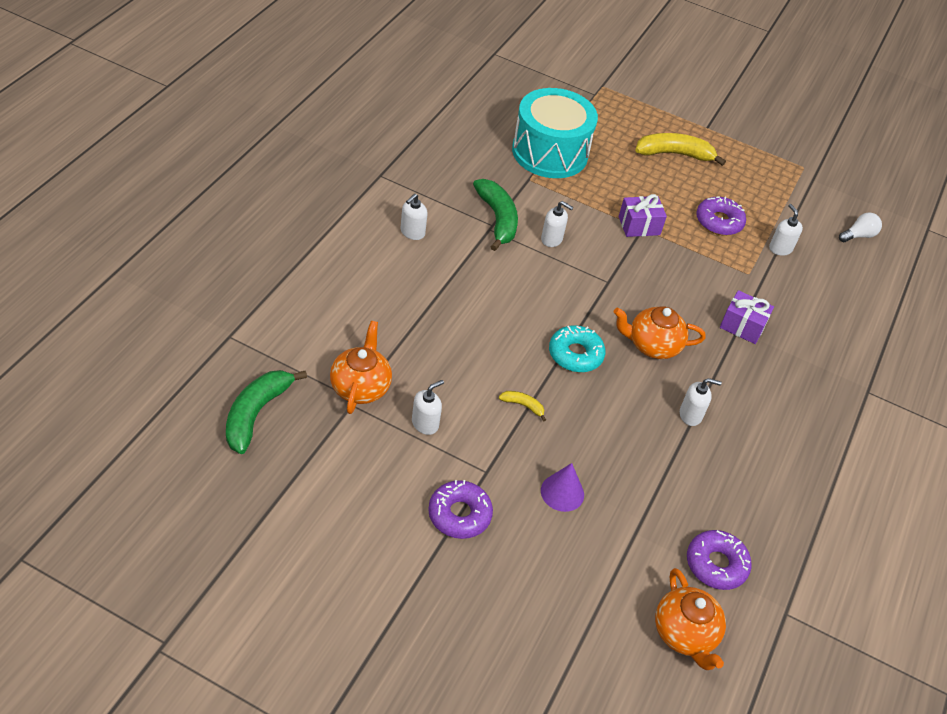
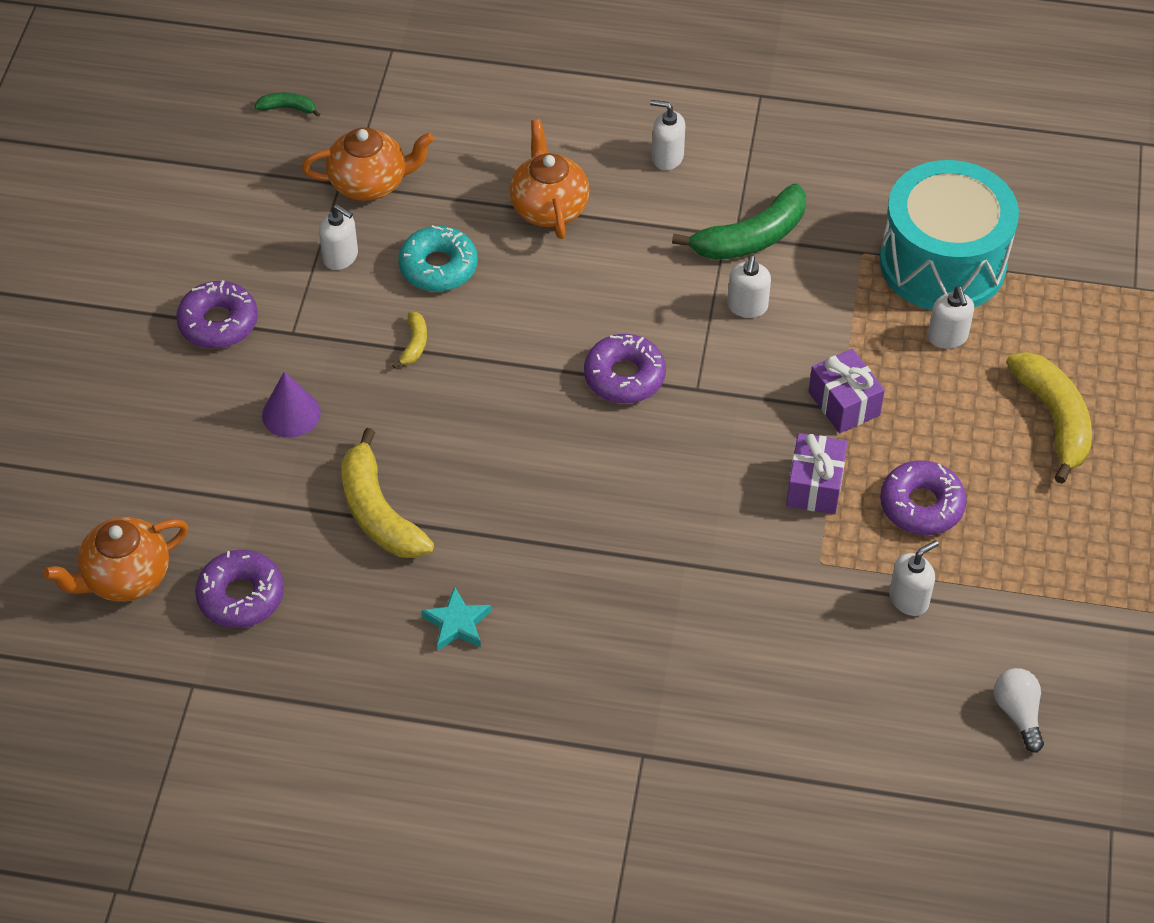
camera: 80 degrees right, 5 degrees up
(256, 414) = (288, 108): green banana -> green banana, size x0.47
(575, 354) = (532, 380): turquoise donut -> turquoise donut (438, 267)
(587, 310) = (624, 376): none -> purple donut
(652, 345) = (595, 463): orange teapot -> orange teapot (549, 207)
(662, 466) = (378, 512): none -> yellow banana
(690, 415) = (484, 530): white soap dispenser -> white soap dispenser (947, 337)
(742, 326) = (696, 569): purple gift -> purple gift (814, 486)
(761, 450) = (457, 623): none -> turquoise star
(858, 235) = (1018, 713): white light bulb -> white light bulb turned 150 degrees counterclockwise

